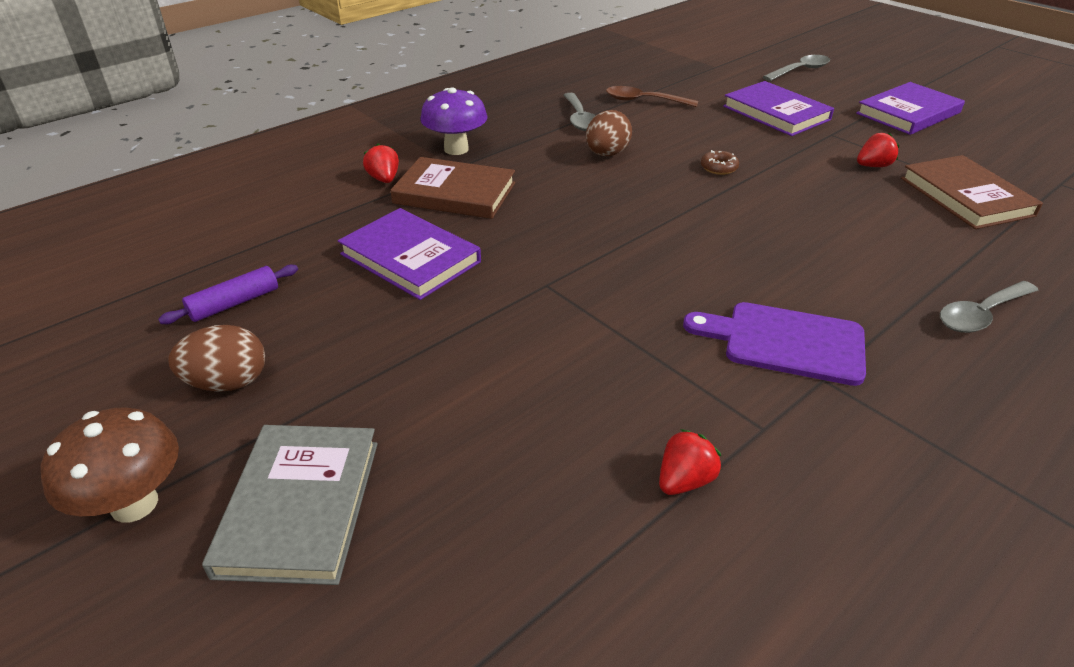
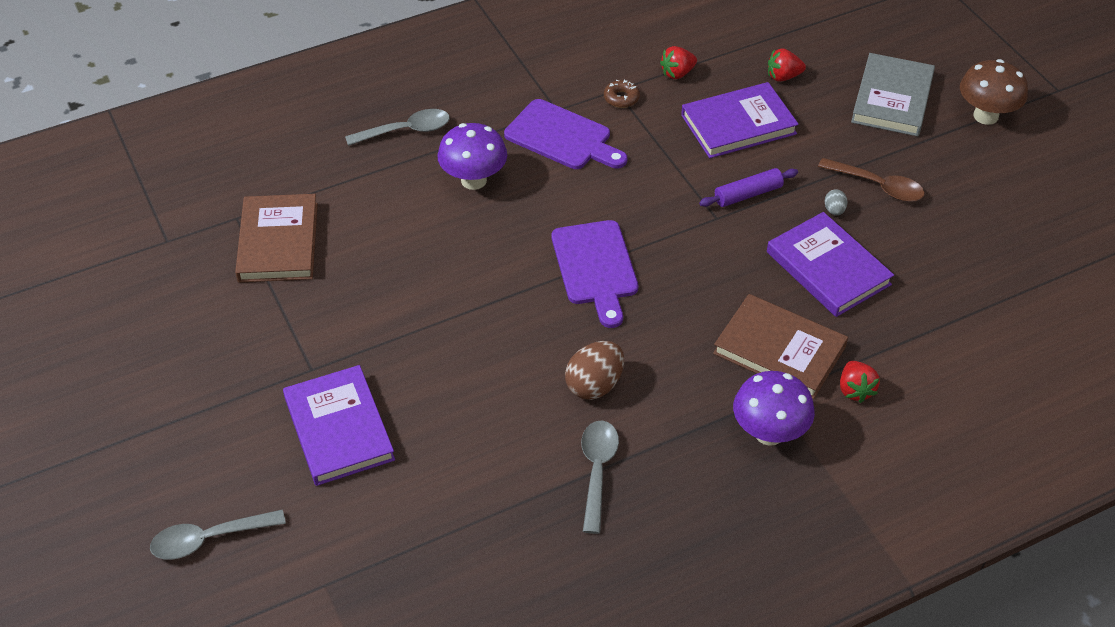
camera: 165 degrees left, 10 degrees up
(228, 383) = (955, 179): brown egg -> none
(235, 303) = (971, 247): purple rolling pin -> purple rolling pin (748, 194)
(404, 315) = (834, 210): none -> grey egg
(644, 101) = (492, 499): brown spoon -> brown spoon (878, 186)
(654, 223) = (595, 267): none -> purple cutting board
(718, 168) = (484, 334): brown donut -> brown donut (621, 98)
(844, 276) = (473, 180): none -> purple mushroom
(873, 166) = (320, 303): red strawberry -> red strawberry (783, 77)
(908, 113) = (177, 392): purple book -> purple book (738, 124)

